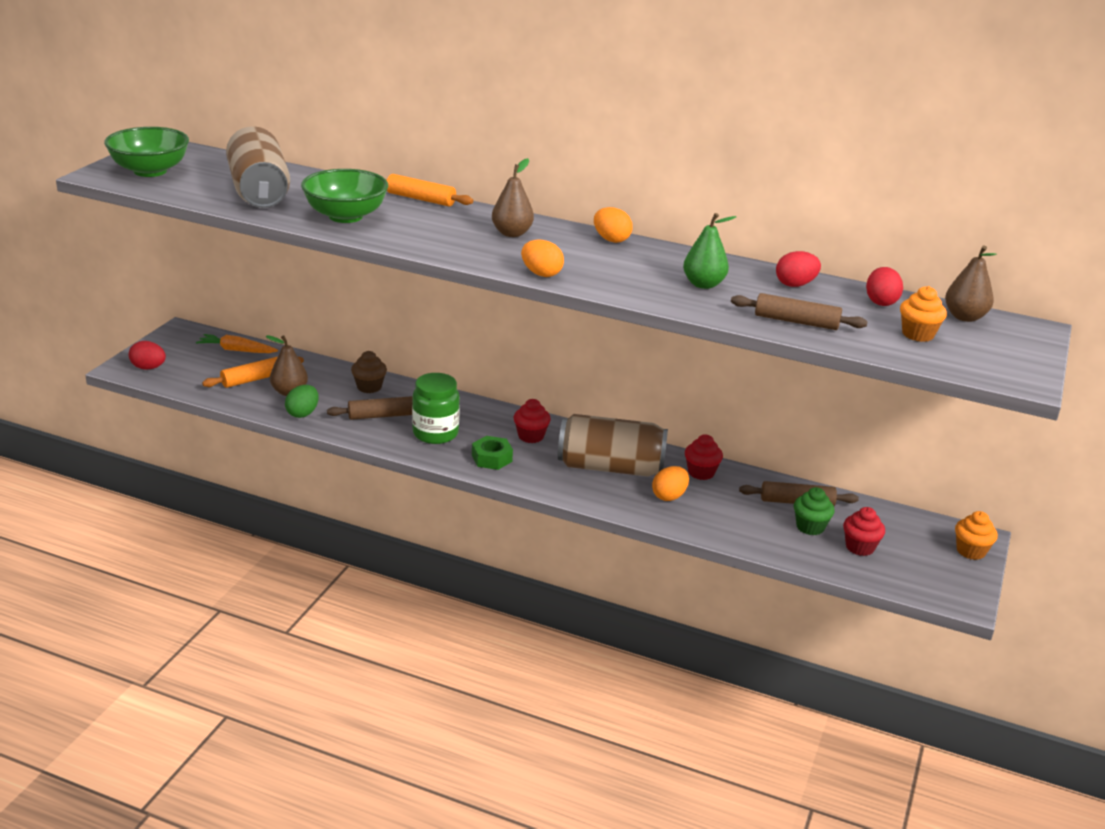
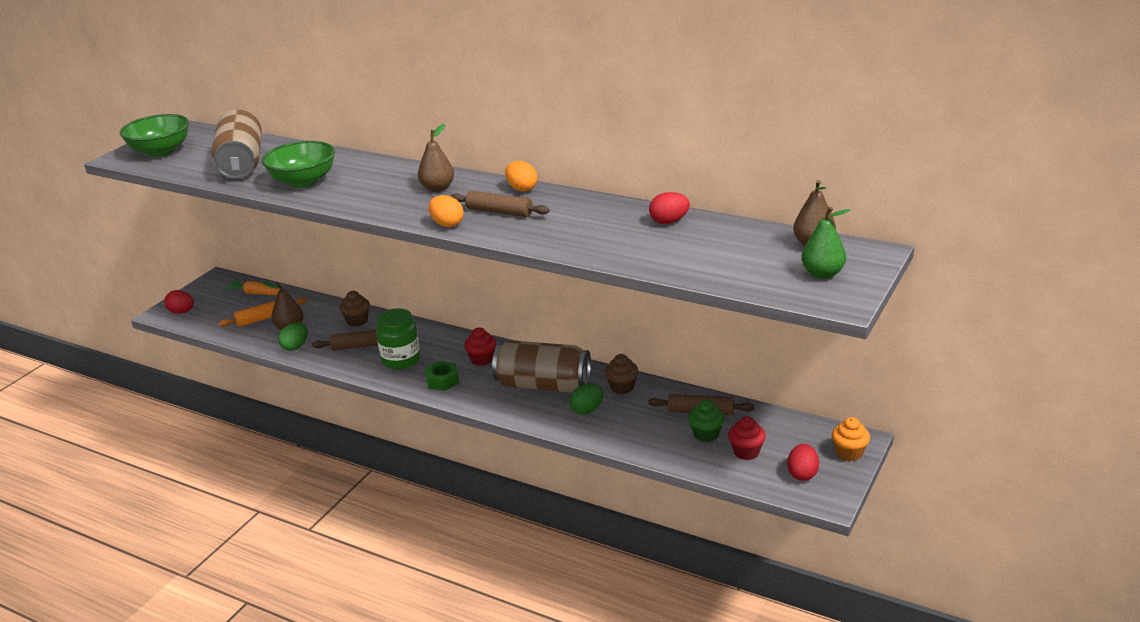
camera: 10 degrees right, 0 degrees up
(420, 199) = (373, 161): orange rolling pin -> none
(669, 496) = (587, 410): orange egg -> green egg
(701, 472) = (622, 387): red cupcake -> brown cupcake
(703, 284) = (586, 226): green pear -> green pear (822, 274)
(796, 321) = (654, 257): brown rolling pin -> brown rolling pin (499, 212)
(881, 302) = (741, 234): red egg -> red egg (802, 474)
(918, 334) = (761, 263): orange cupcake -> none

